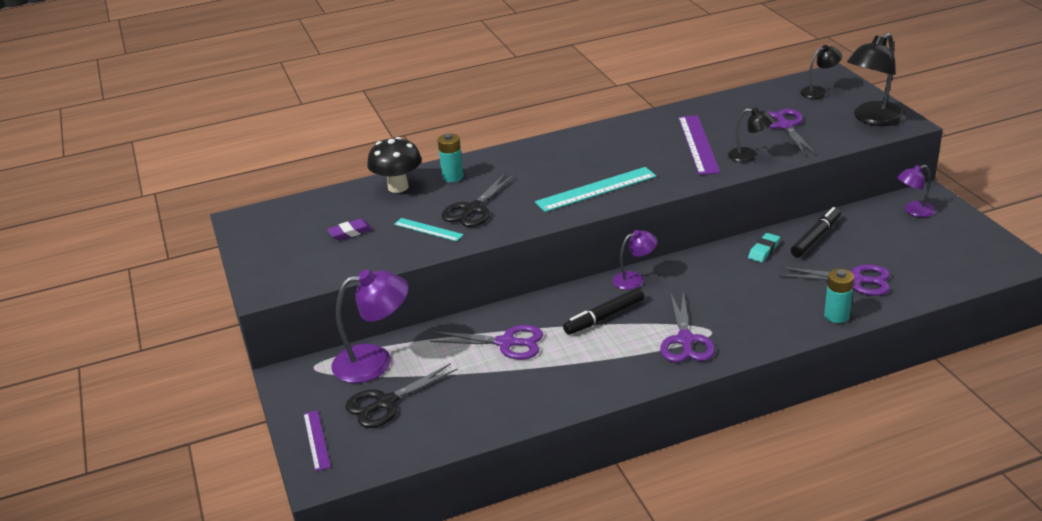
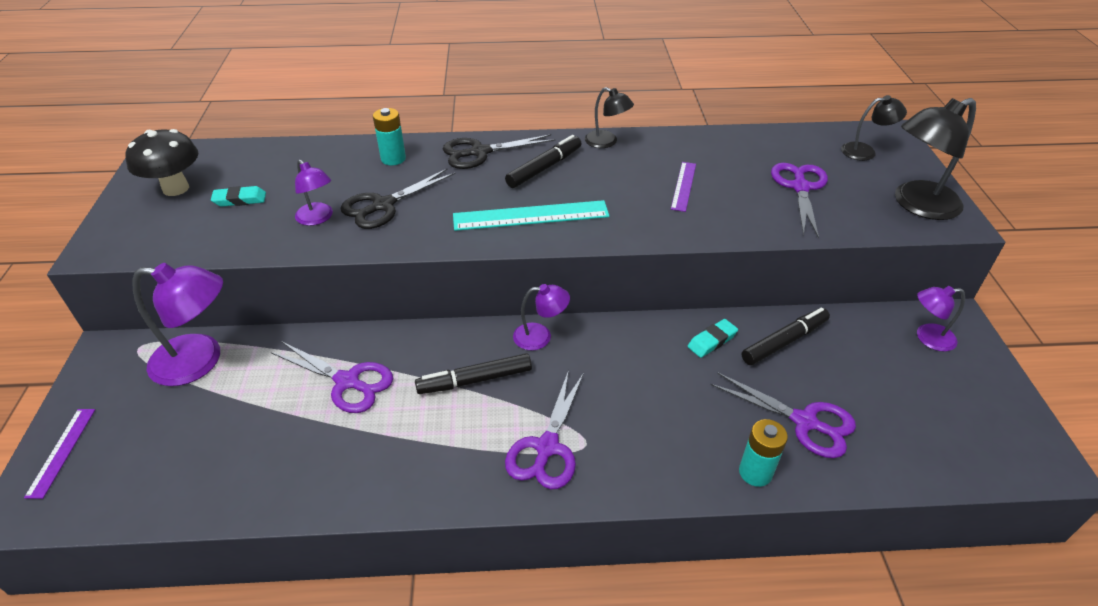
camera: 15 degrees right, 10 degrees up
(350, 232) = (240, 200): purple eraser -> turquoise eraser
(386, 403) = (167, 424): black scissors -> black scissors (480, 152)
(398, 187) = (331, 157): black mushroom -> black mushroom (176, 188)
(428, 229) = (318, 218): turquoise ruler -> purple lamp
(582, 156) = (544, 168): none -> black marker
(698, 144) = (684, 186): purple ruler -> purple ruler, size x0.58
(749, 156) = (735, 218): black lamp -> black lamp (607, 142)

